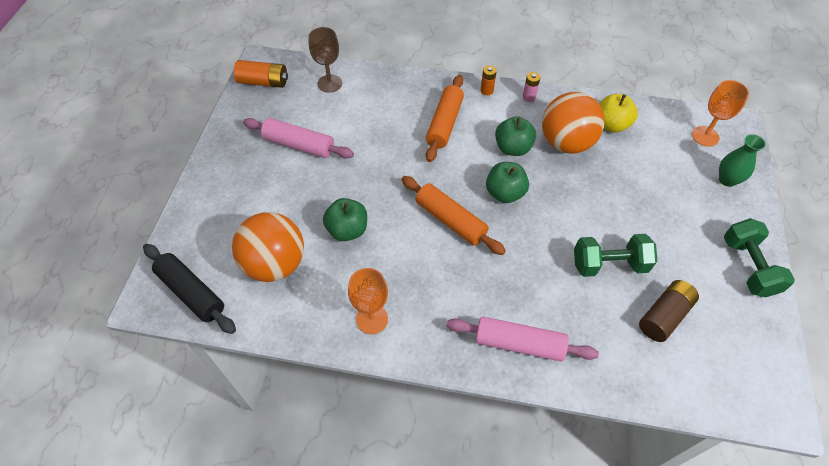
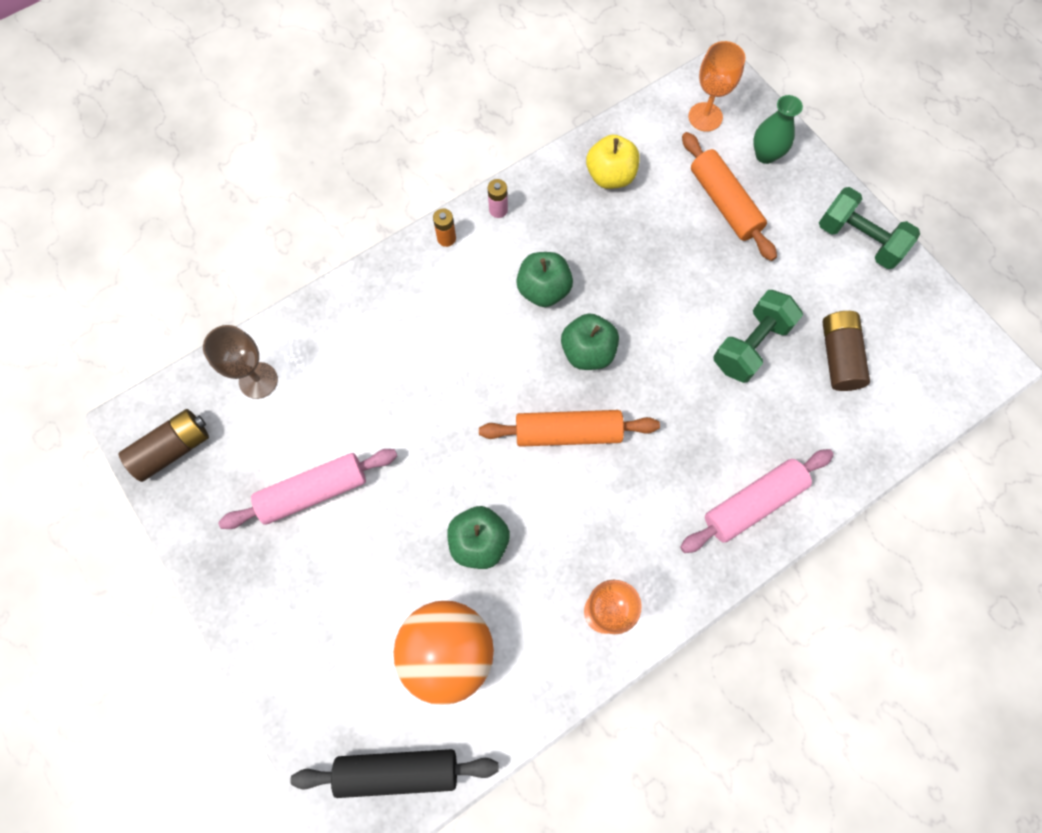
camera: 45 degrees left, 15 degrees up
(263, 82) = (173, 449): orange battery -> brown battery
(445, 123) = (445, 320): orange rolling pin -> orange rolling pin (724, 203)
(566, 143) = (588, 237): orange ball -> none

